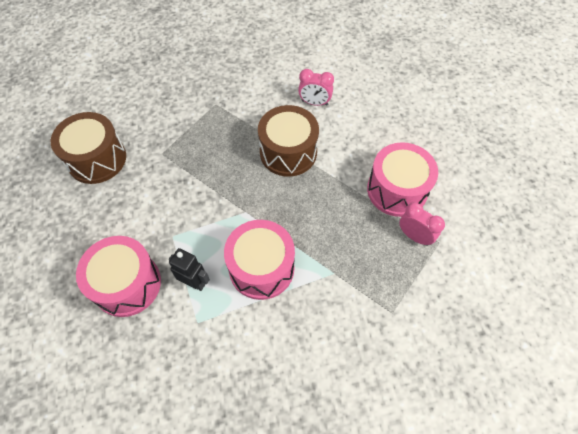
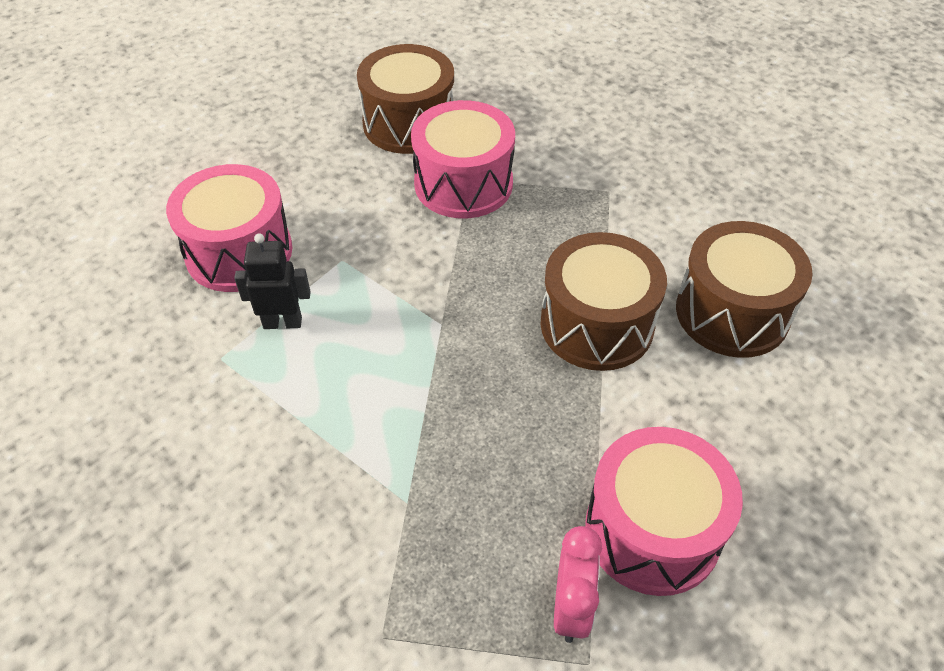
camera: 60 degrees right, 10 degrees down
(194, 282) = (282, 322): black robot -> black robot turned 90 degrees counterclockwise
(261, 268) = (354, 393): pink drum -> pink drum (463, 183)
(314, 103) = (732, 312): pink clock -> brown drum

